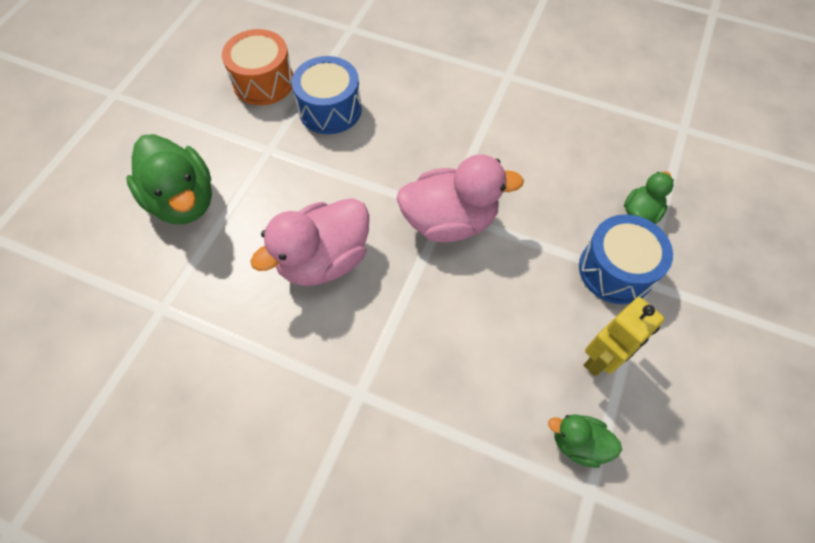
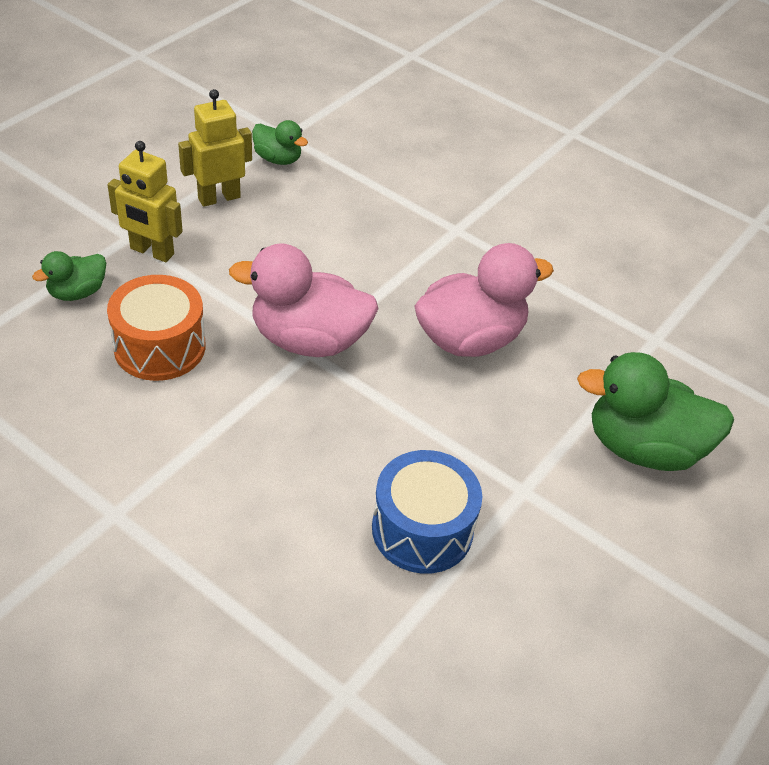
camera: 170 degrees left, 15 degrees down
(183, 201) = (643, 447): green duck -> green duck turned 60 degrees counterclockwise
(263, 82) = (524, 611): orange drum -> orange drum (159, 347)
(615, 270) = (152, 252): blue drum -> yellow robot

